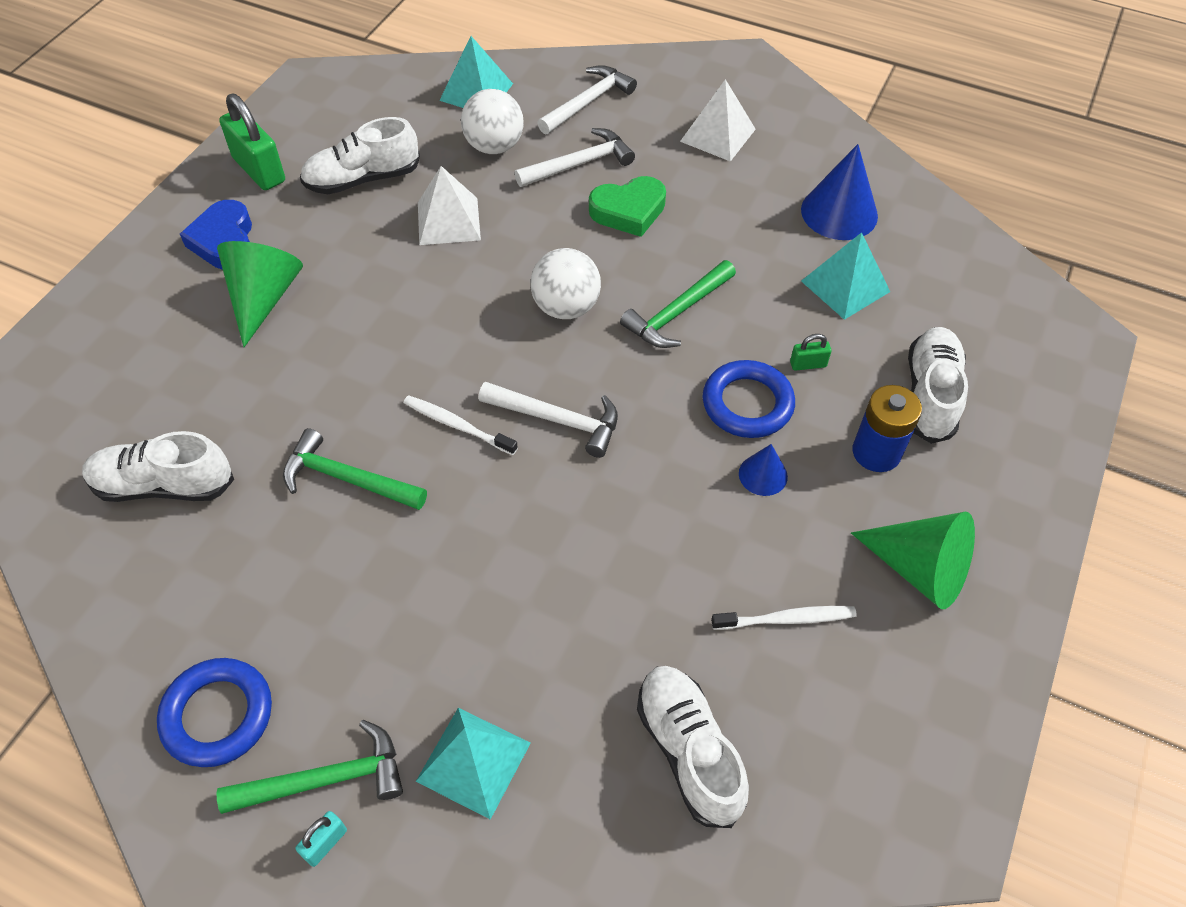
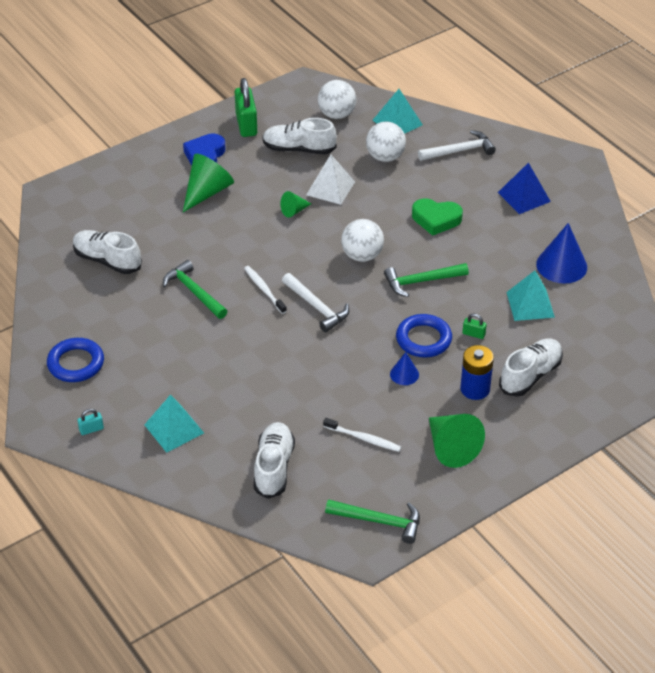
camera: 30 degrees right, 10 degrees down
(326, 779) = (106, 407): green hammer -> green hammer (379, 521)
(384, 110) = (336, 114): none -> white ball
(418, 276) = (294, 211): none -> green cone
(580, 164) = (427, 184): white hammer -> none
(718, 135) = (524, 197): white pyramid -> blue pyramid

